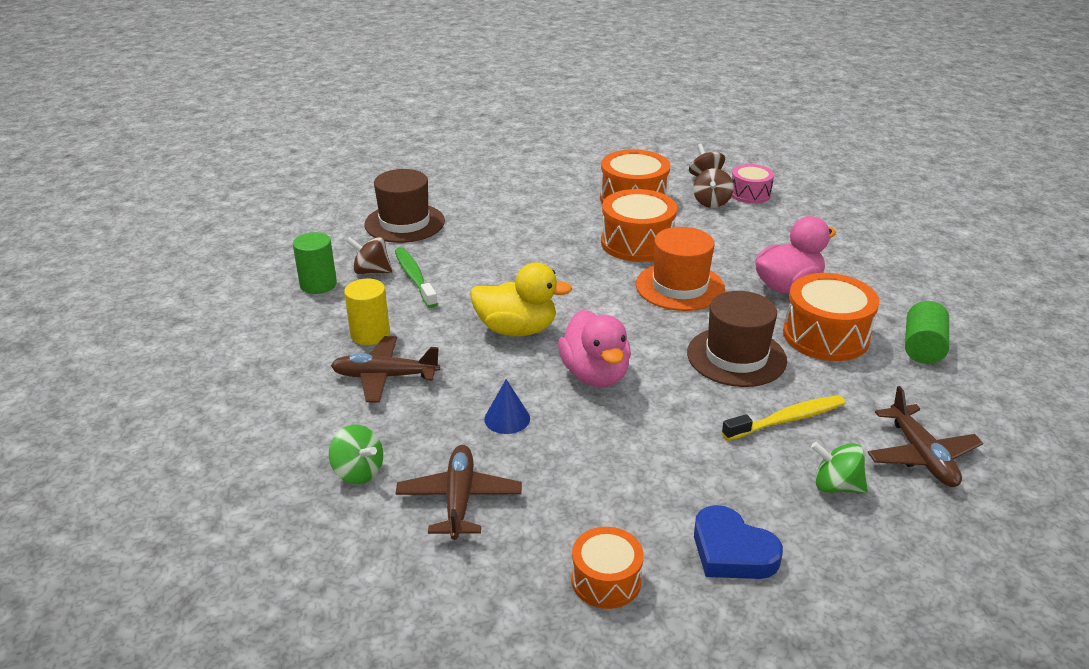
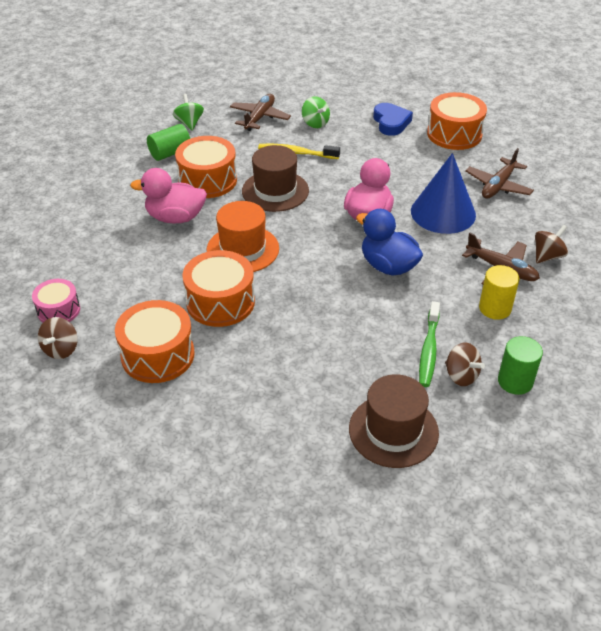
camera: 145 degrees left, 10 degrees up
(358, 472) = (545, 219): green spinning top -> green spinning top (189, 123)
(507, 418) = (443, 213): blue cone -> blue cone, size x2.19
(517, 329) = (388, 266): yellow duck -> blue duck
(606, 580) = (454, 134): orange drum -> orange drum, size x1.64
(711, 202) = (103, 316): brown spinning top -> brown spinning top (547, 256)

